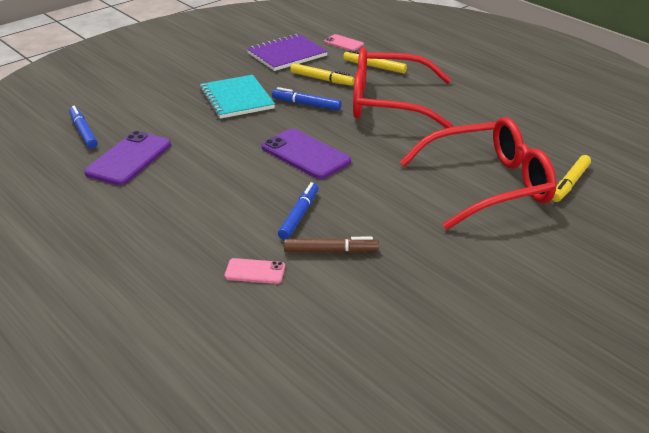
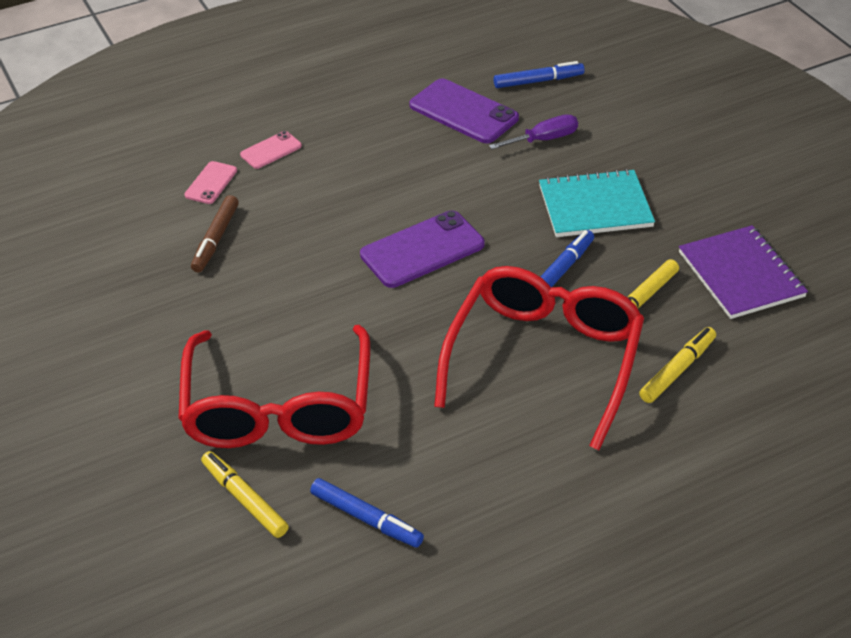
camera: 105 degrees right, 10 degrees up
(162, 123) = (544, 139): none -> purple screwdriver
(299, 216) = (291, 225): blue marker -> blue marker (366, 518)
(344, 43) = (782, 350): pink phone -> pink phone (271, 150)

